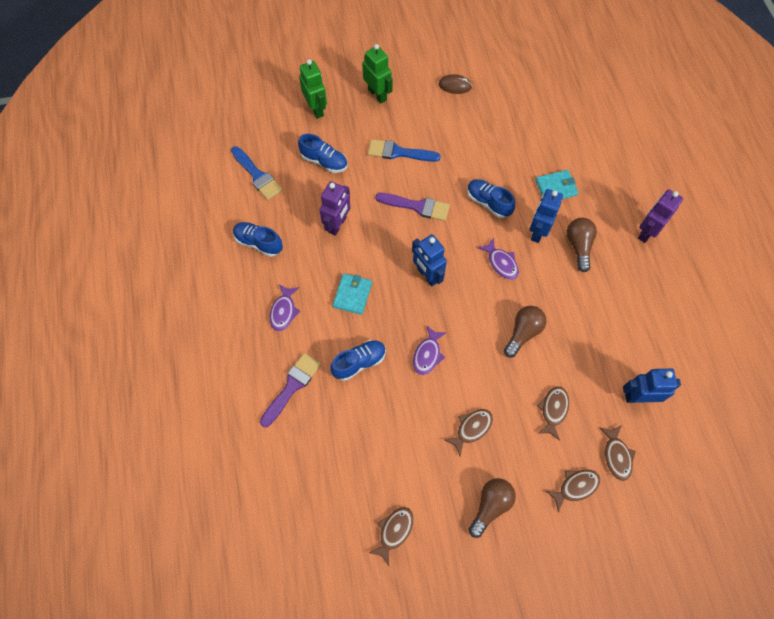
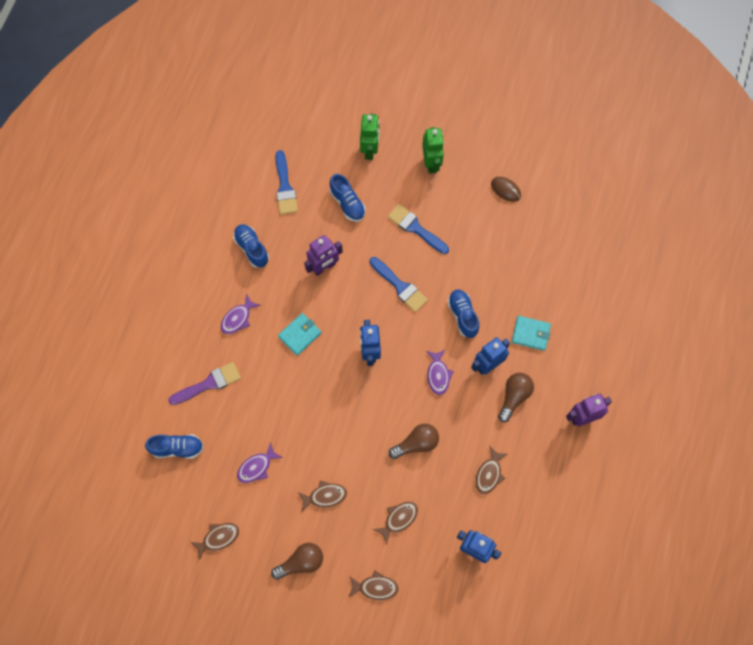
camera: 30 degrees right, 5 degrees up
(359, 362) = (271, 394): blue shoe -> blue shoe (177, 448)
(417, 206) = (400, 286): purple brush -> blue brush
(427, 354) = (328, 417): purple fish -> purple fish (257, 467)
(616, 456) = (424, 583): brown fish -> brown fish (489, 474)

